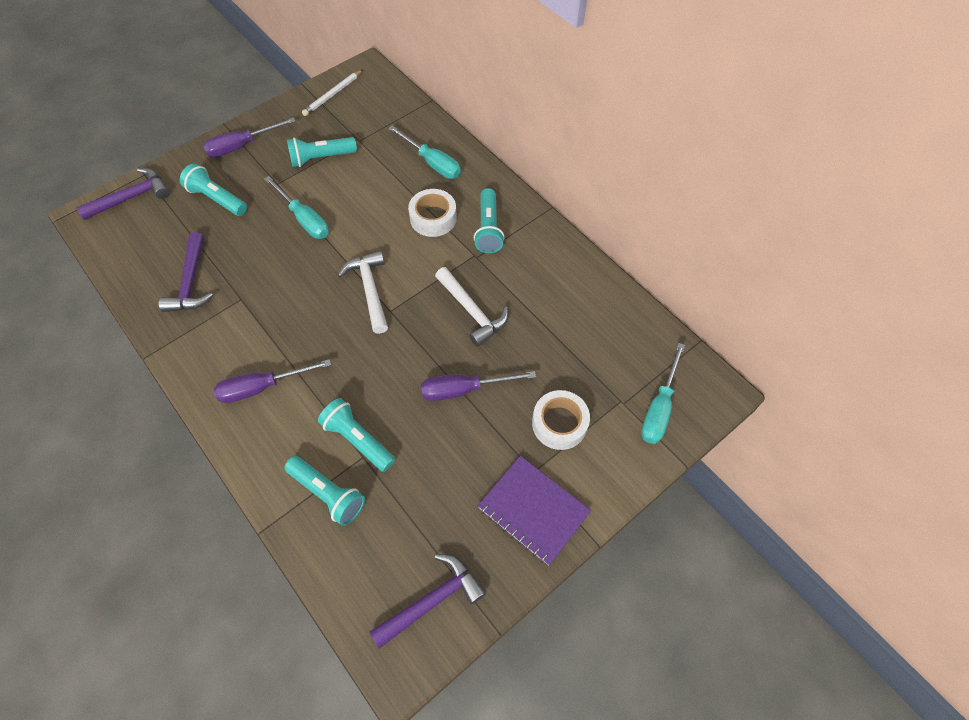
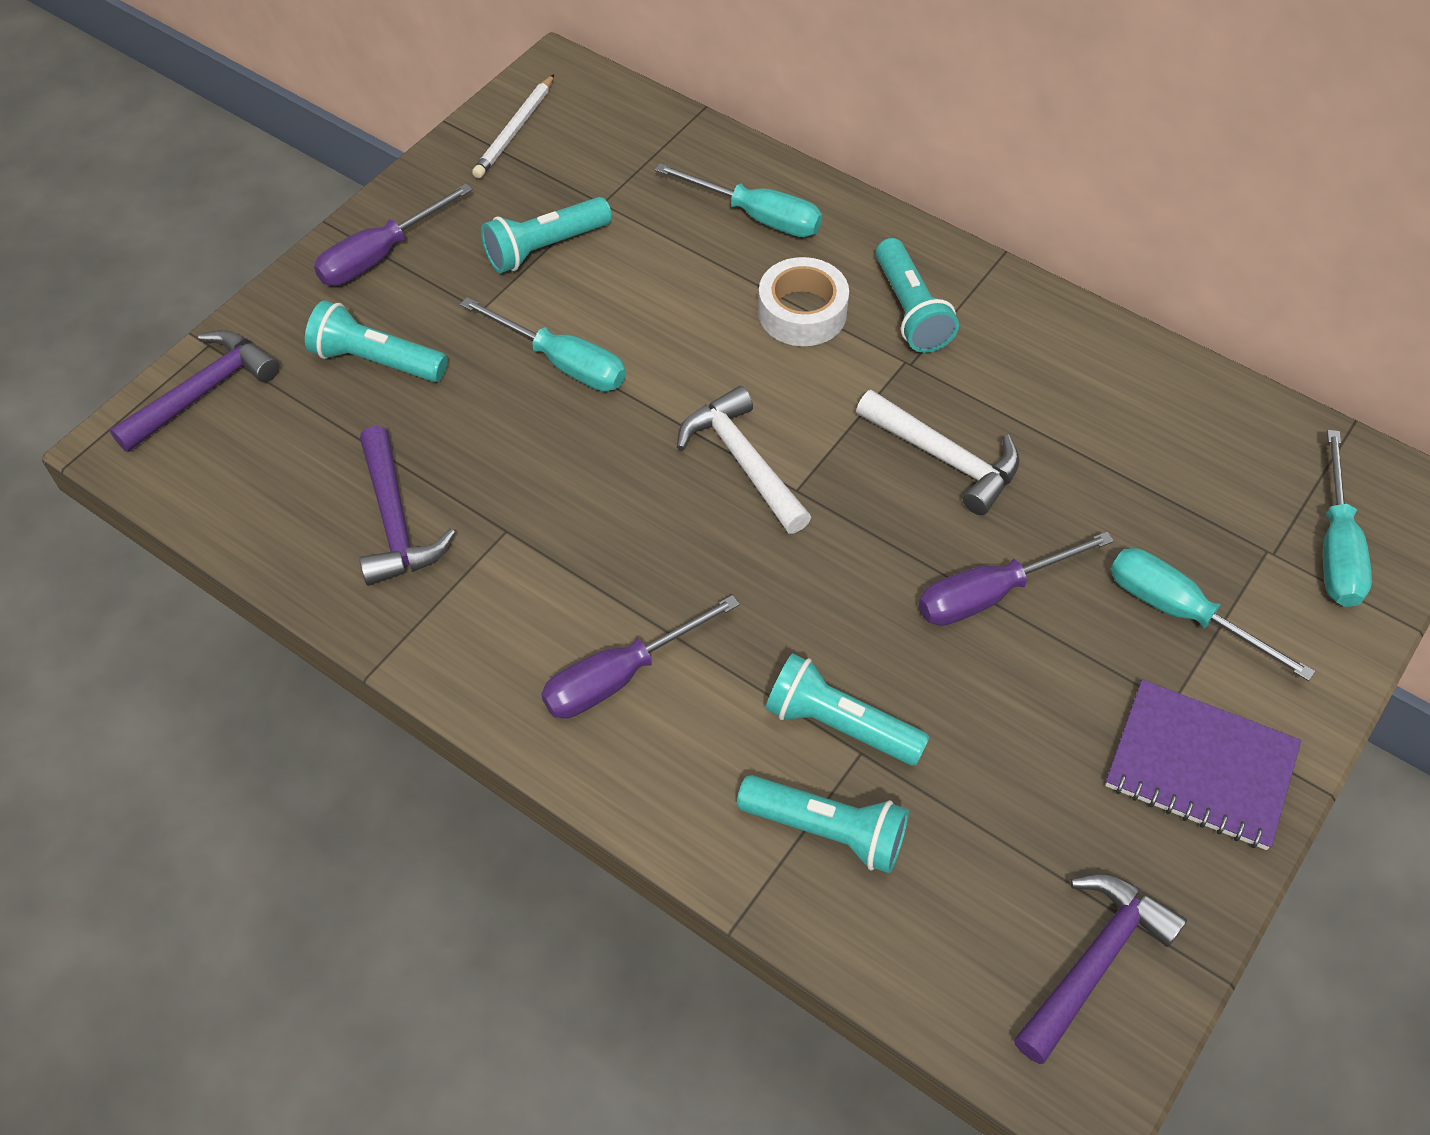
camera: 15 degrees left, 5 degrees down
(559, 423) = (1180, 612): white tape -> turquoise screwdriver

